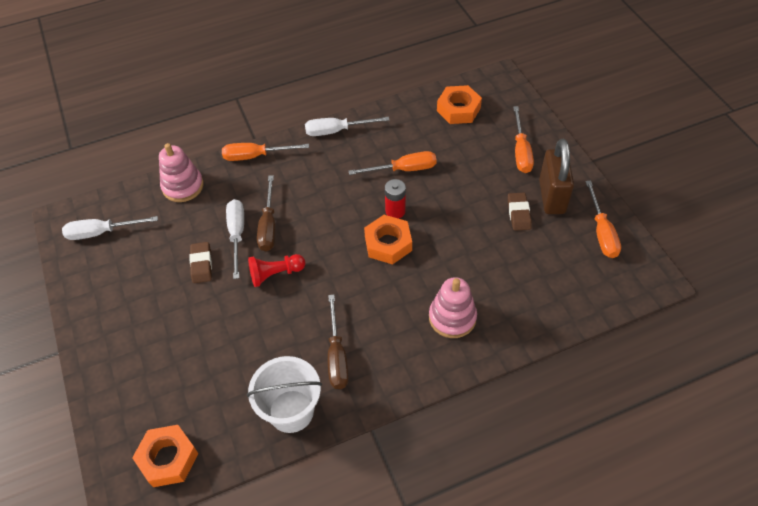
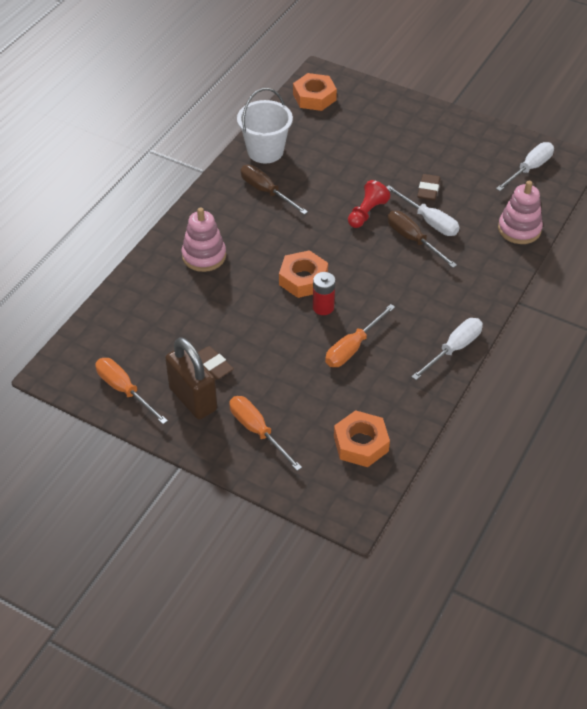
camera: 140 degrees right, 5 degrees down
(201, 264) = (428, 190): brown eraser -> brown eraser turned 60 degrees clockwise
(255, 156) = (495, 285): orange screwdriver -> none

